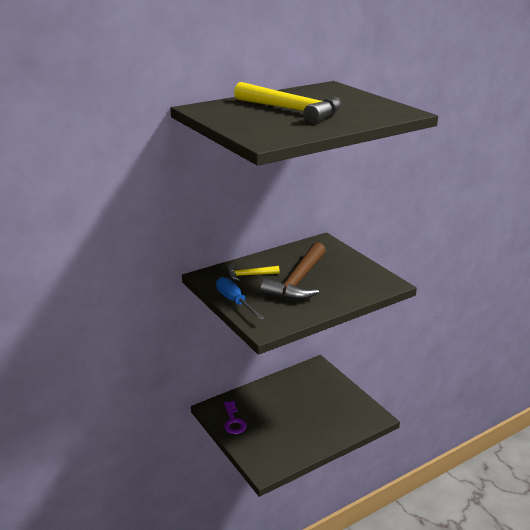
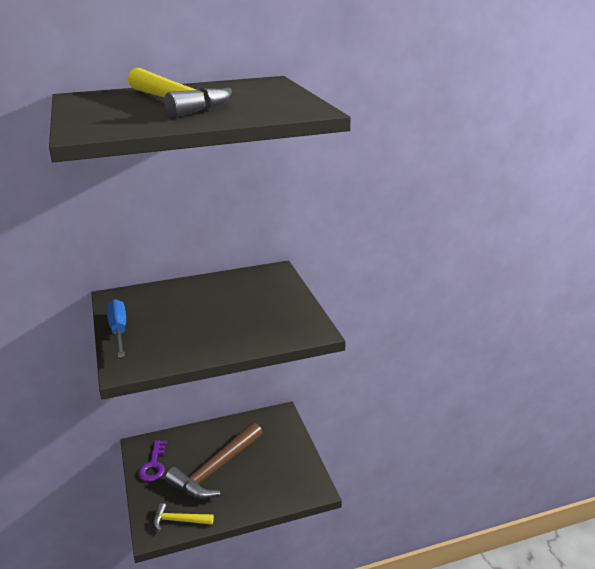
camera: 15 degrees right, 0 degrees up
(249, 275) = (161, 301): yellow hammer -> yellow hammer (179, 520)
(298, 281) = (209, 315): brown hammer -> brown hammer (216, 469)

